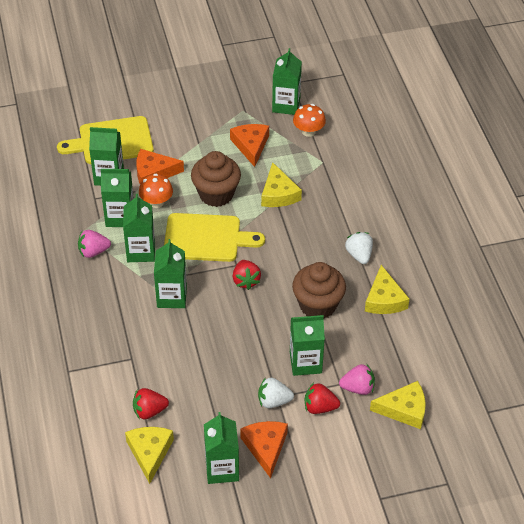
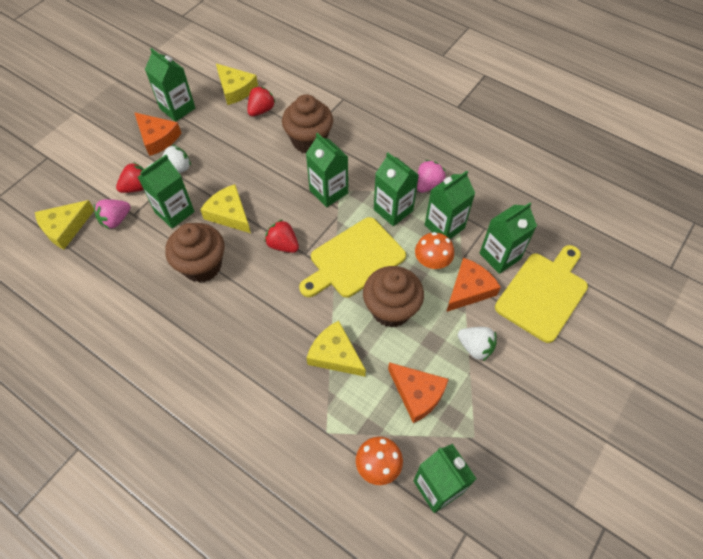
camera: 140 degrees right, 10 degrees up
(140, 350) = (309, 141): none -> brown cupcake
(359, 255) = (201, 343): white strawberry -> white strawberry (475, 347)
(384, 299) = (144, 313): yellow cheese -> yellow cheese (229, 214)

